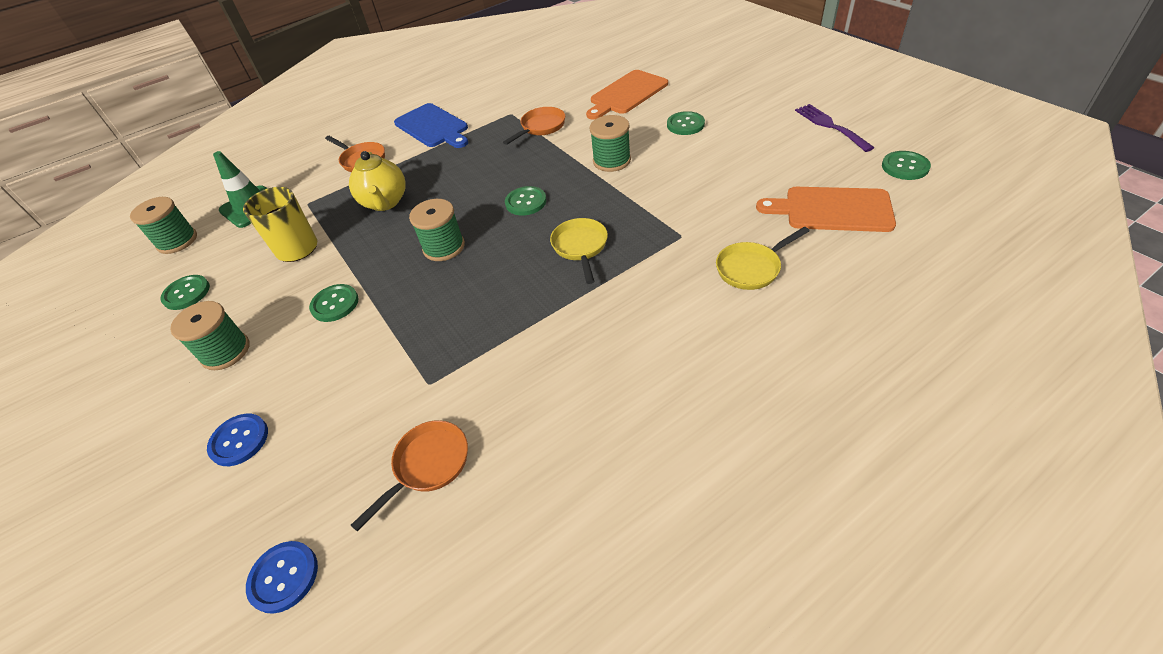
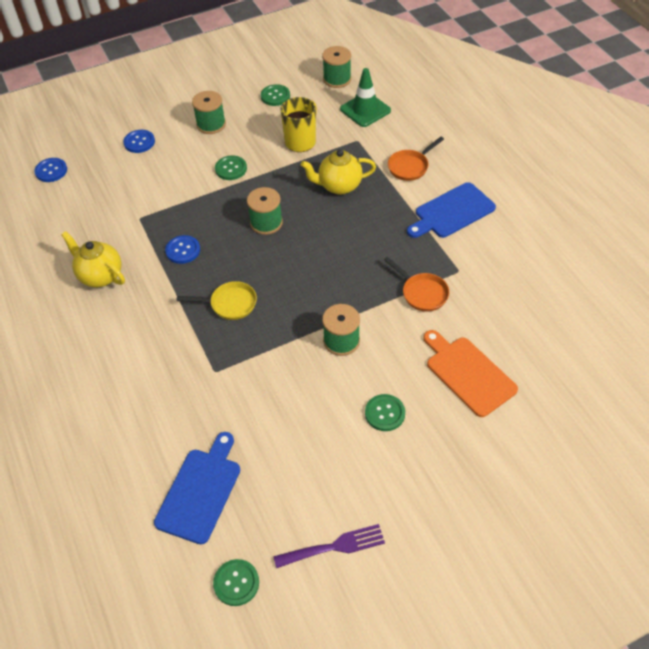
camera: 95 degrees right, 5 degrees up
(428, 465) = (83, 219): orange pan -> none
(495, 313) = (183, 250): none -> blue button
(526, 202) = (303, 274): green button -> none
(554, 396) = (100, 276): none -> yellow teapot
(751, 268) = (157, 408): yellow pan -> none
(832, 209) = (200, 491): orange cutting board -> blue cutting board

